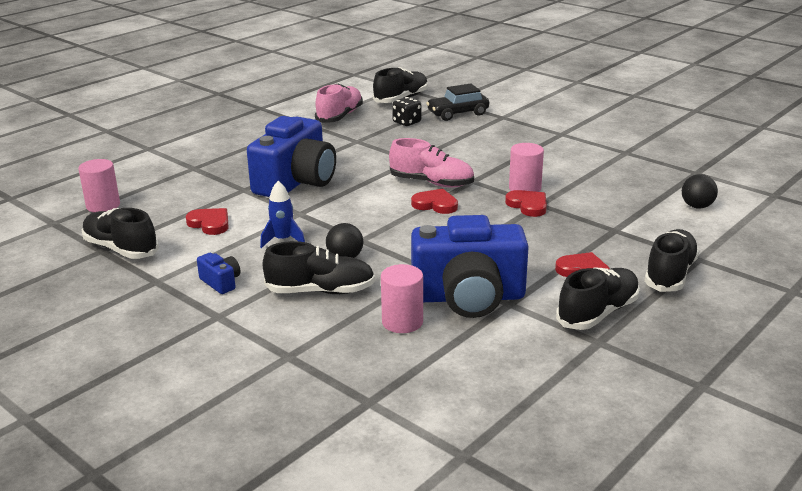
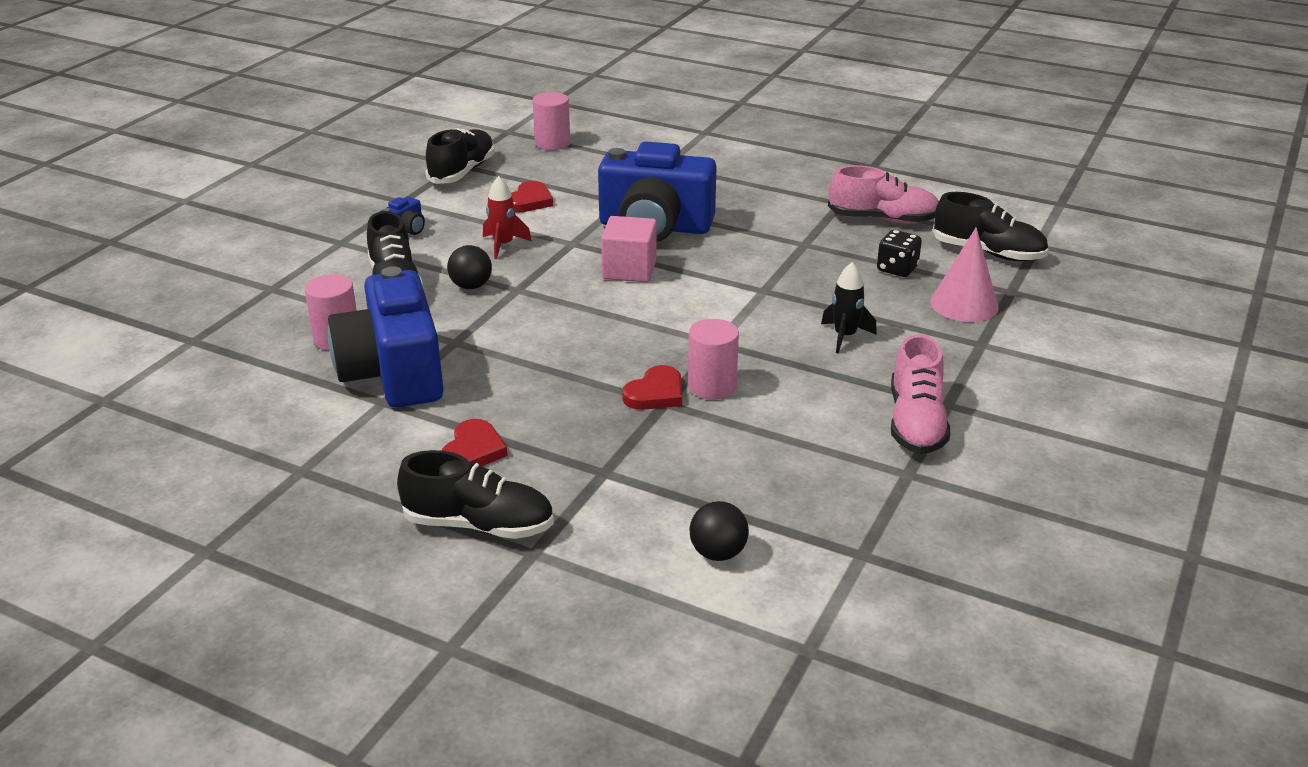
camera: 75 degrees right, 5 degrees up
(283, 240) = (503, 245): blue rocket -> red rocket
(357, 197) = (629, 270): none -> pink cube
(431, 183) = (695, 313): pink shoe -> pink shoe (916, 423)
(435, 204) = (630, 324): red heart -> none
(458, 113) = (964, 304): black car -> pink cone
(480, 146) = (845, 336): none -> black rocket
(598, 313) = (367, 467): black shoe -> none

